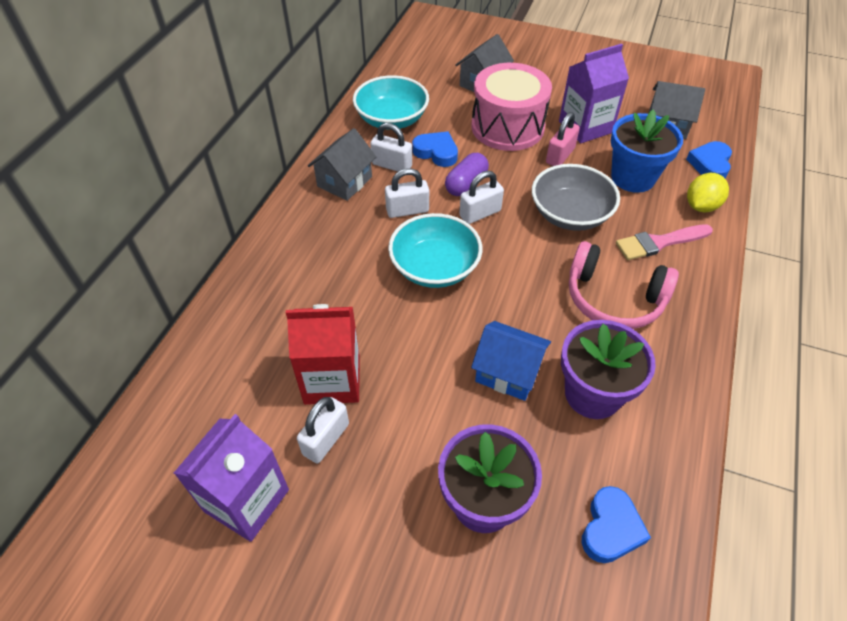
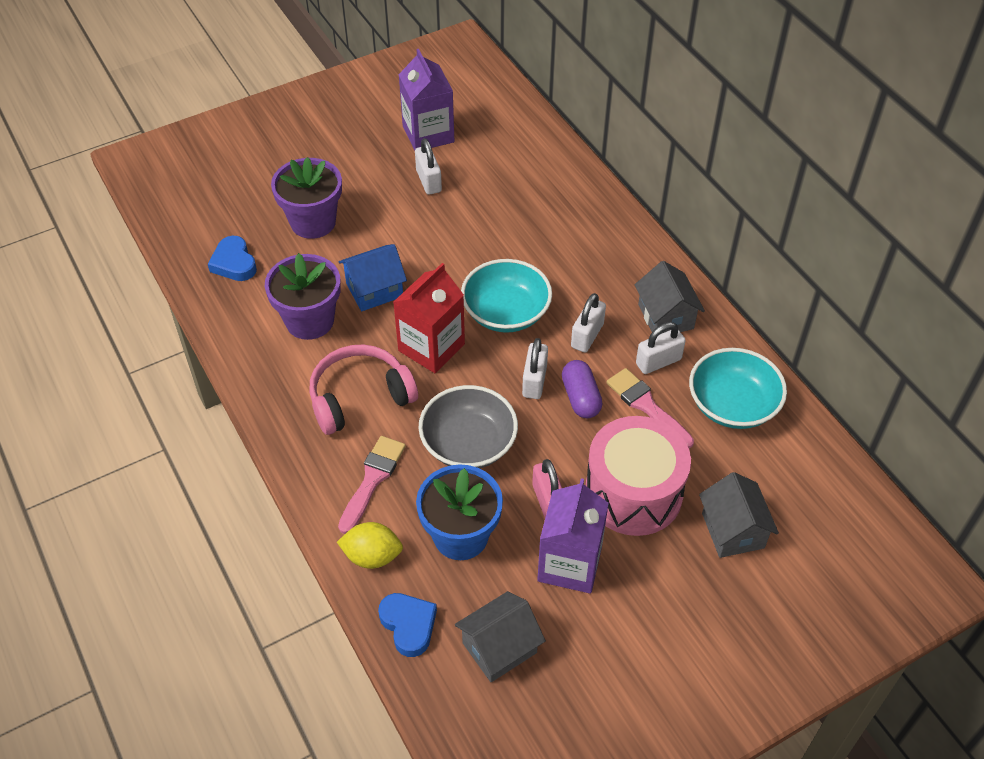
camera: 130 degrees right, 0 degrees up
(332, 380) = (467, 204): red carton -> red carton (431, 347)
(436, 152) = (647, 406): blue heart -> pink brush
(701, 206) = (372, 556): yellow lemon -> yellow lemon turned 75 degrees counterclockwise

